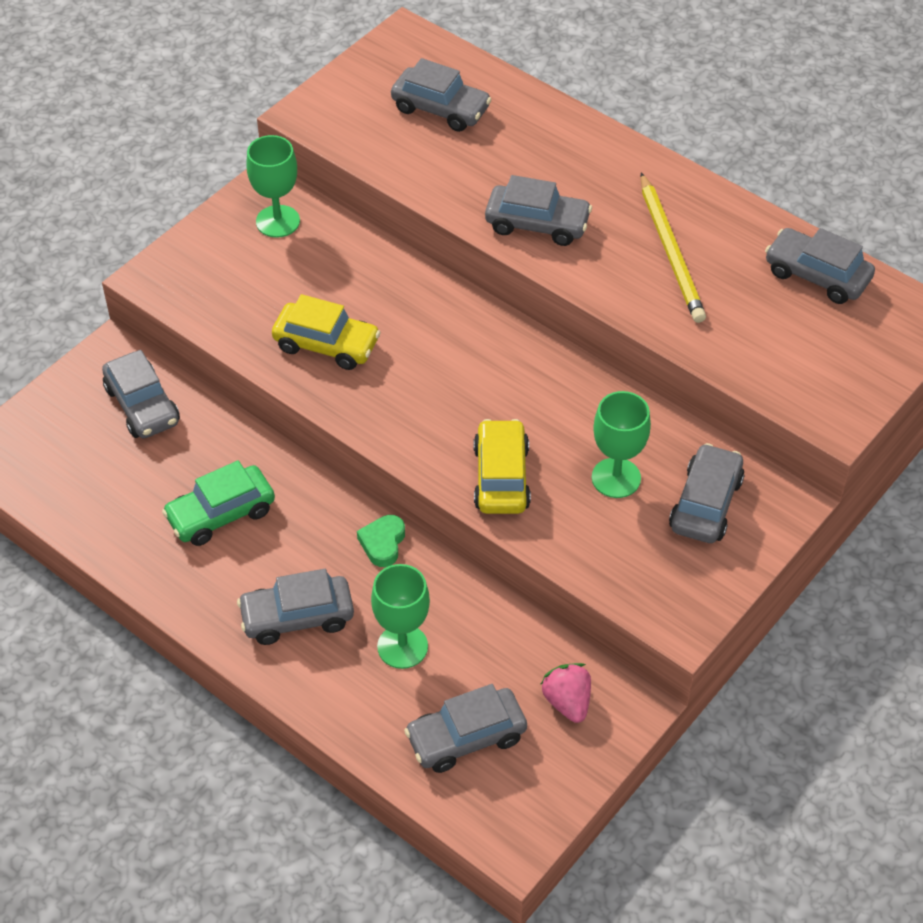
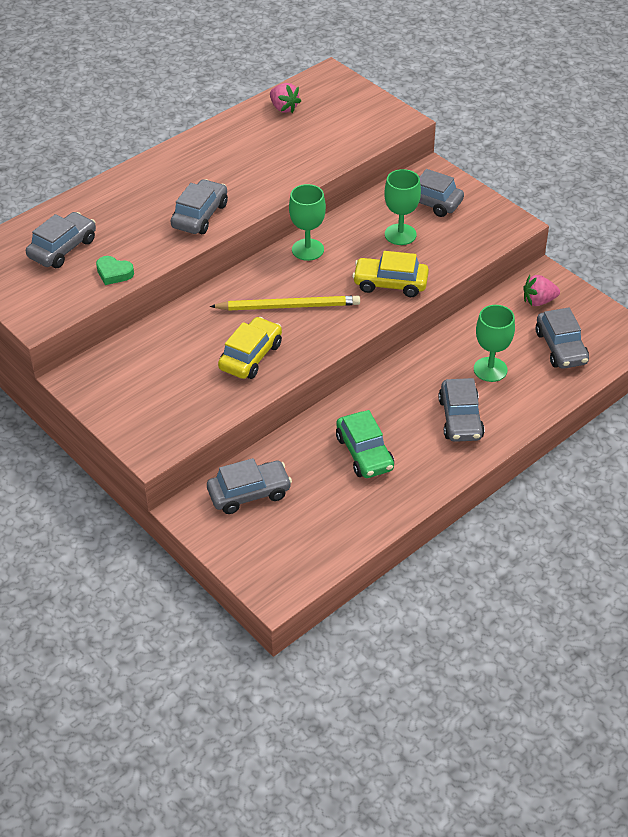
camera: 80 degrees left, 5 degrees down
(278, 221) = (114, 373): green goblet -> green goblet (307, 250)
(383, 543) = (405, 371): green heart -> green heart (114, 273)
(670, 252) = (245, 162): yellow pencil -> yellow pencil (288, 306)
(817, 275) = (284, 108): grey car -> pink strawberry

